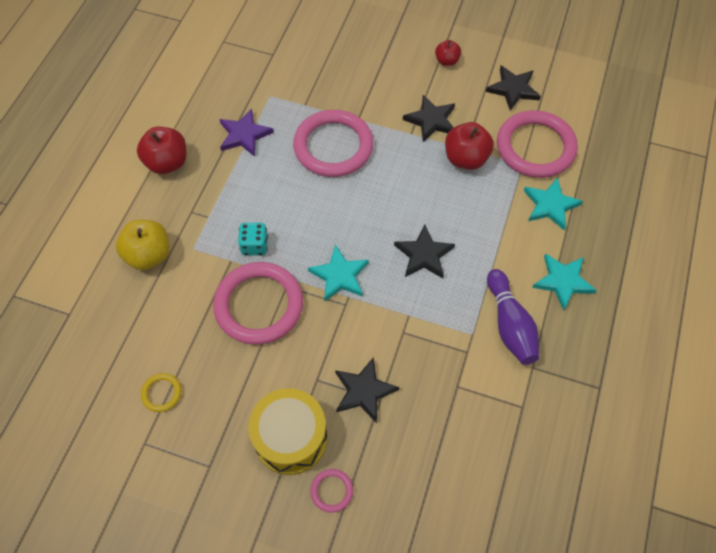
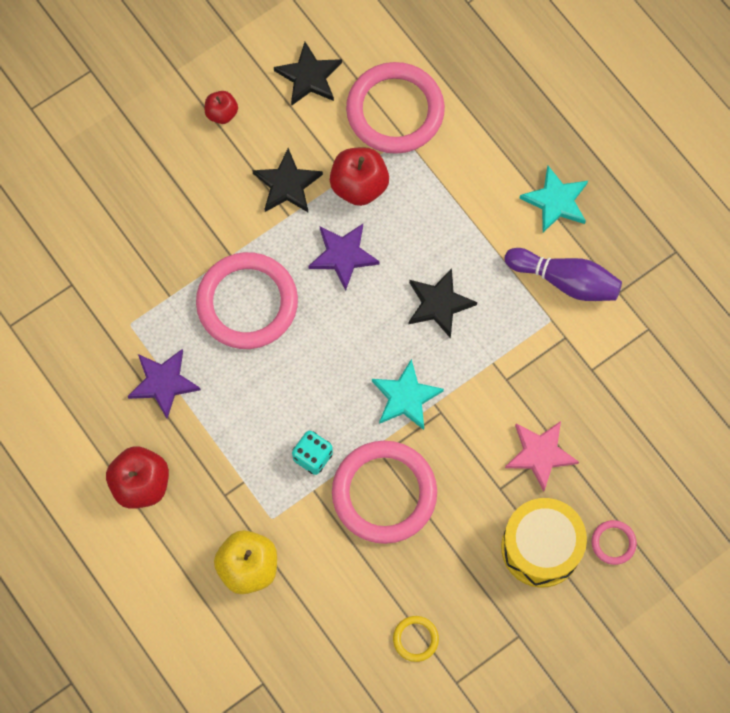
camera: 55 degrees left, 10 degrees up
(364, 391) = (540, 454): black star -> pink star
(410, 178) = (343, 255): none -> purple star
(550, 205) = (470, 149): turquoise star -> none

